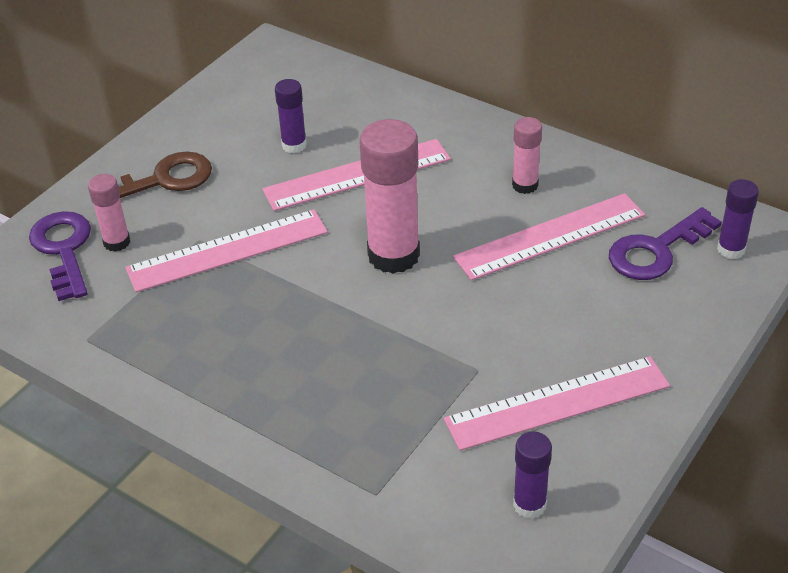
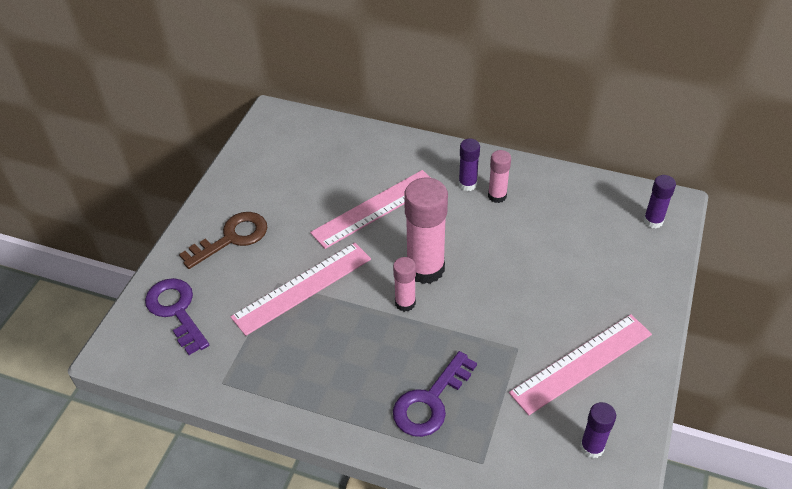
camera: 15 degrees left, 5 degrees up
(117, 242) = (215, 296): pink glue stick -> pink glue stick (405, 303)
(294, 145) = (320, 192): purple glue stick -> purple glue stick (467, 184)
(550, 236) = (529, 233): pink ruler -> none
(656, 251) = (604, 231): purple key -> purple key (430, 402)

